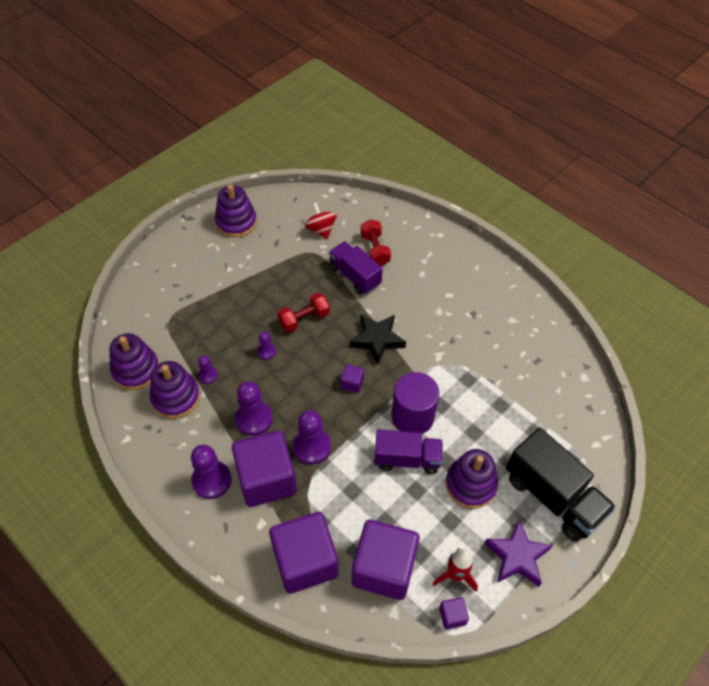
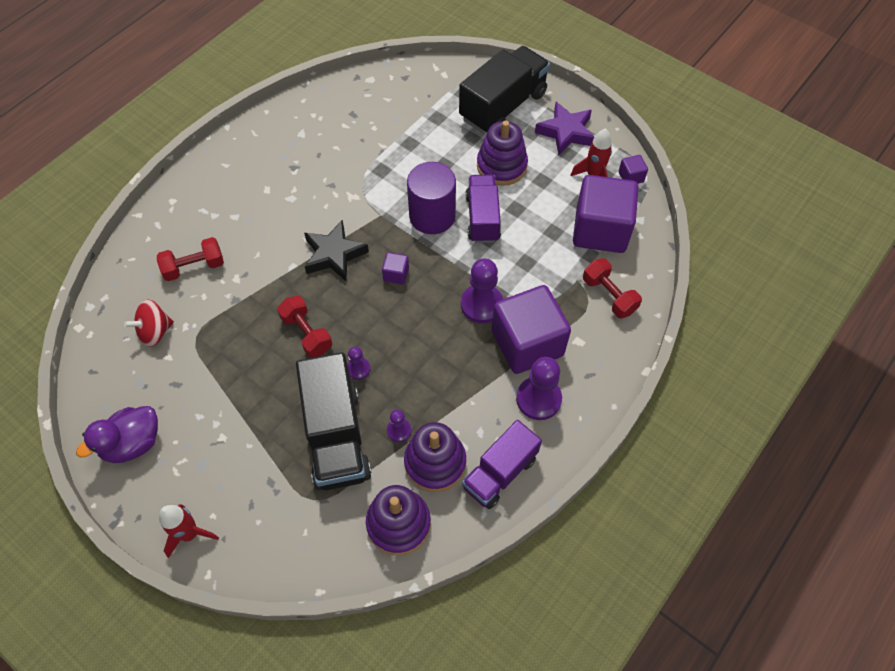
camera: 95 degrees left, 5 degrees up
(165, 253) = (190, 534): none -> red rocket
(213, 335) = (336, 436): none -> black truck
(236, 222) = (133, 443): purple stacking toy -> purple duck
(254, 419) = (454, 368): purple pawn -> none
(305, 561) = (609, 295): purple cube -> red dumbbell
(354, 276) = (237, 285): purple truck -> purple truck (500, 473)

